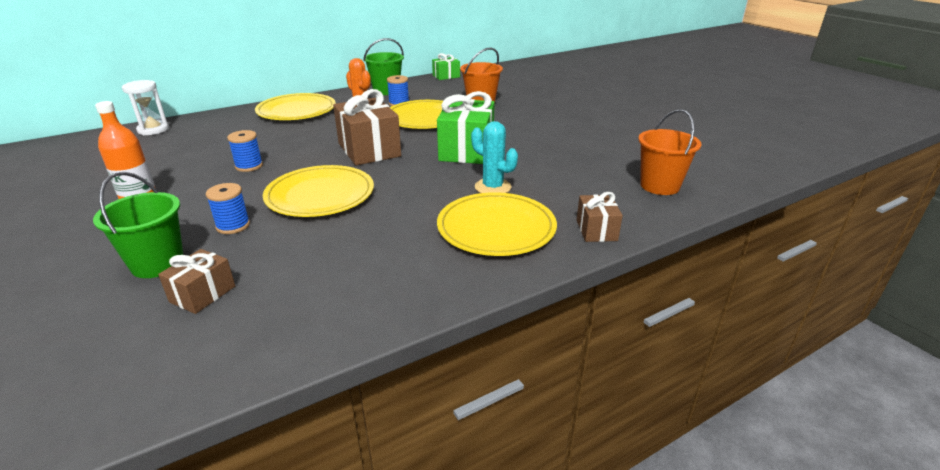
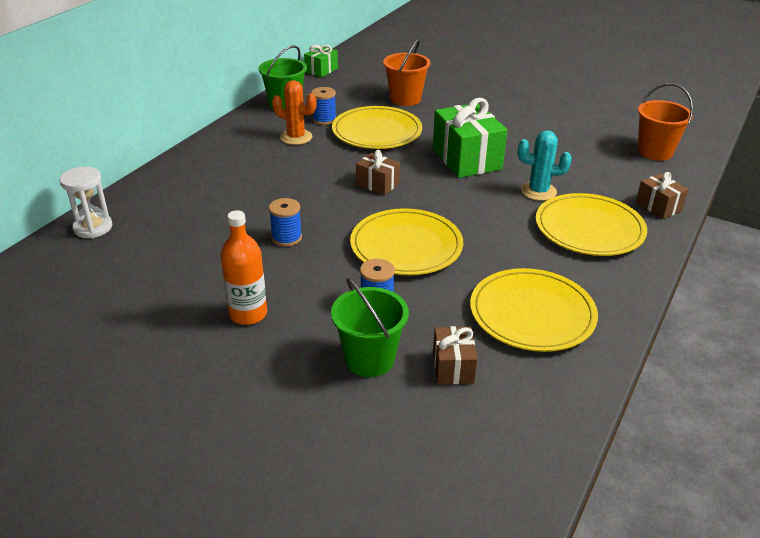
camera: 30 degrees left, 5 degrees up
(296, 110) = (225, 156): yellow plate -> yellow plate (532, 313)
(369, 150) = (377, 184): brown gift -> brown gift, size x0.53

